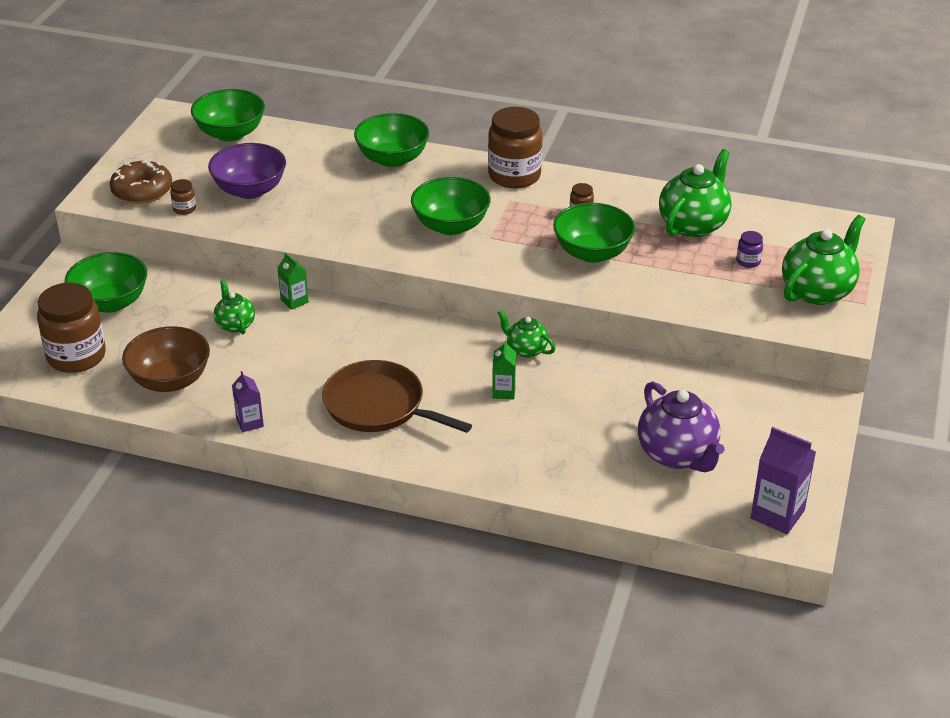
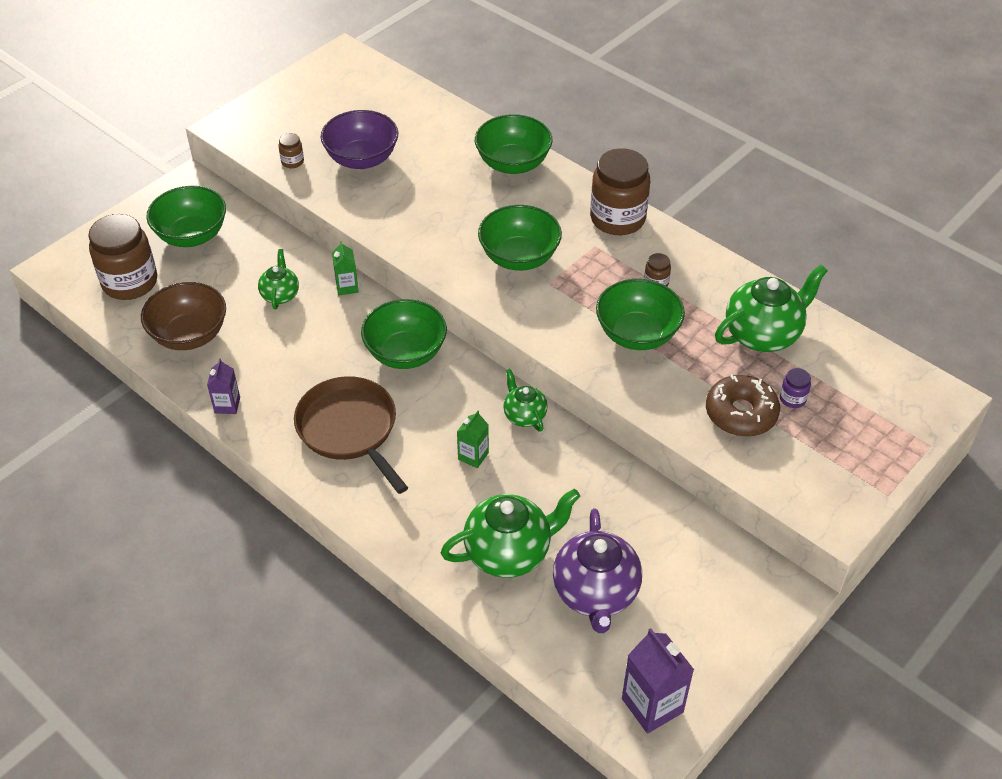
camera: 25 degrees right, 10 degrees up
(142, 191) = (269, 131): brown donut -> brown donut (741, 413)
(230, 133) = (384, 91): green bowl -> green bowl (405, 353)
(818, 291) = (845, 461): green teapot -> green teapot (509, 552)

